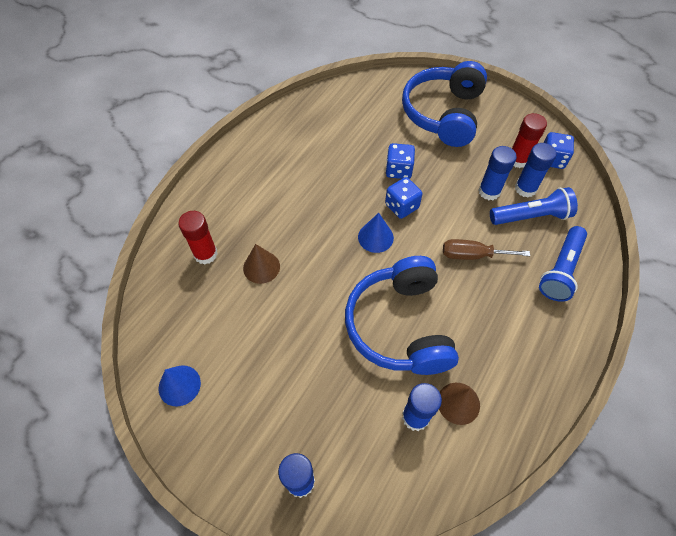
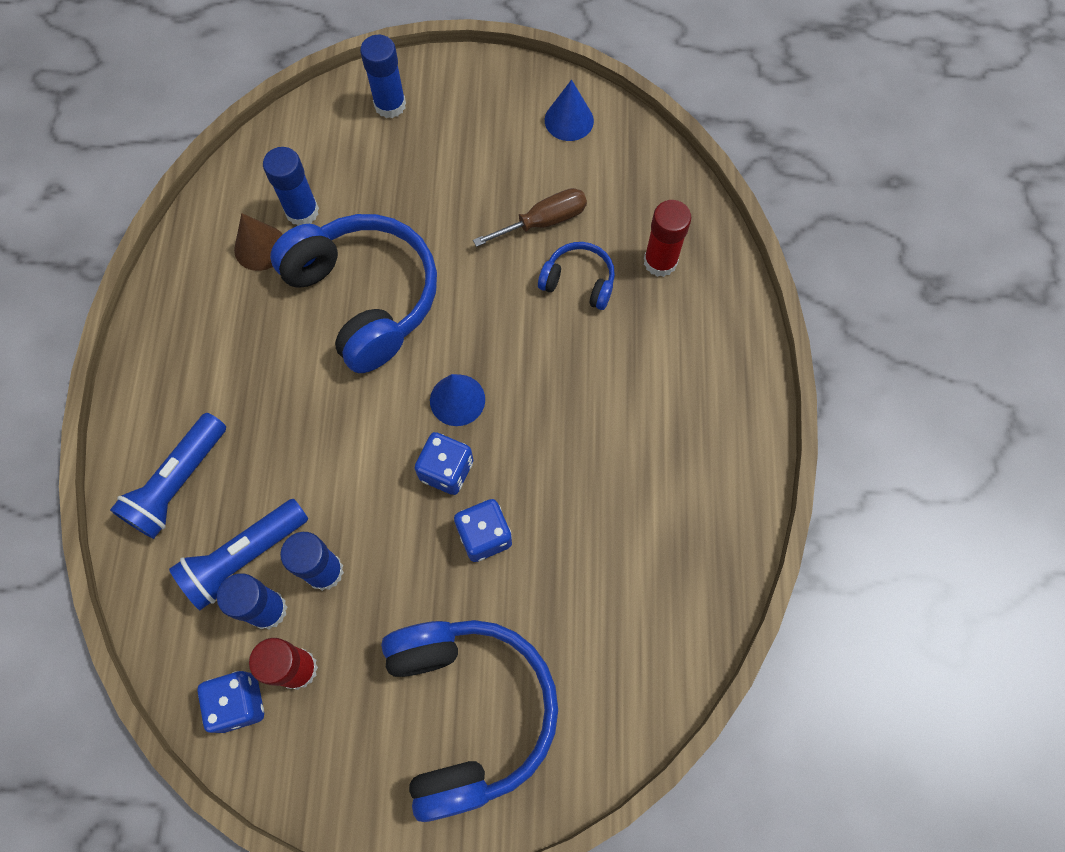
camera: 150 degrees right, 10 degrees up
(261, 267) = (578, 281): brown cone -> blue headphones
(472, 255) = (310, 442): brown screwdriver -> brown screwdriver (543, 221)
(560, 270) = (178, 483): blue flashlight -> blue flashlight turned 150 degrees counterclockwise

